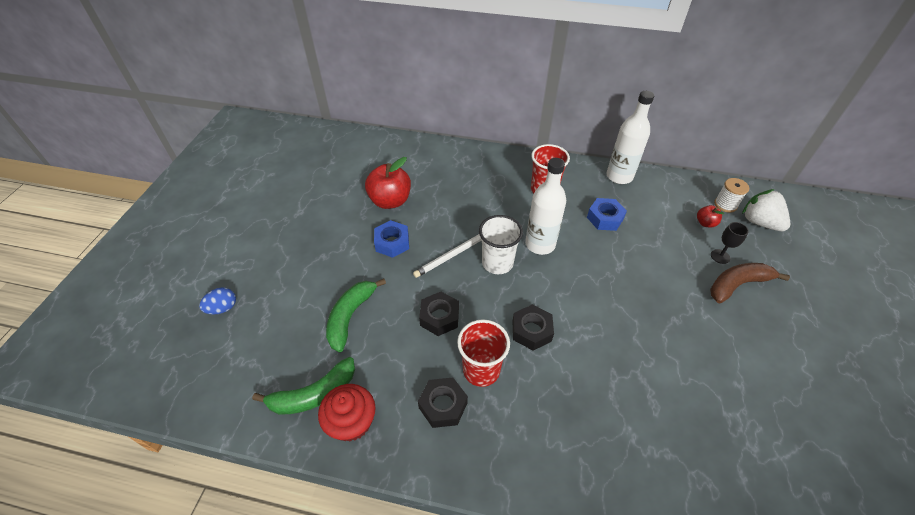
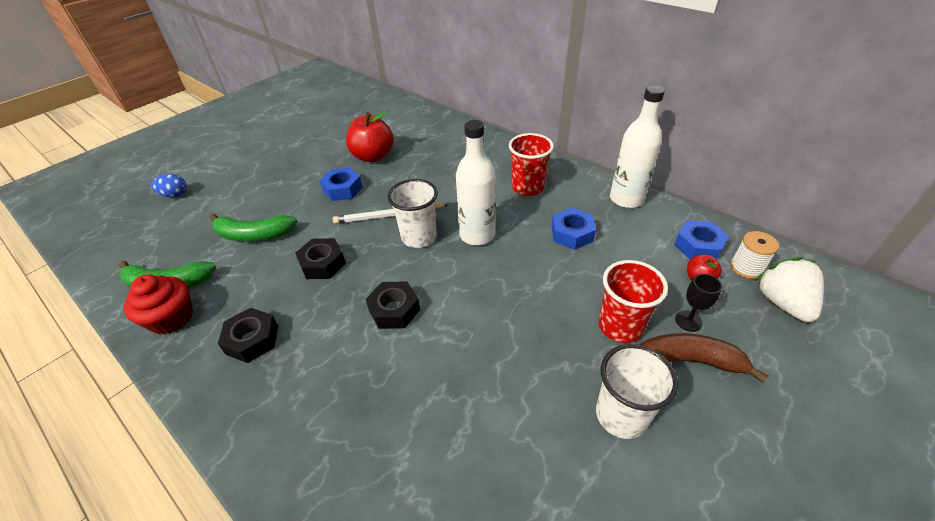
camera: 30 degrees right, 5 degrees down
(350, 316) = (253, 235): green banana -> green banana turned 135 degrees counterclockwise
(481, 370) = (314, 324): red cup -> red cup (620, 326)
(689, 198) = (698, 246): none -> blue nut
(729, 337) = (621, 415): none -> white cup

